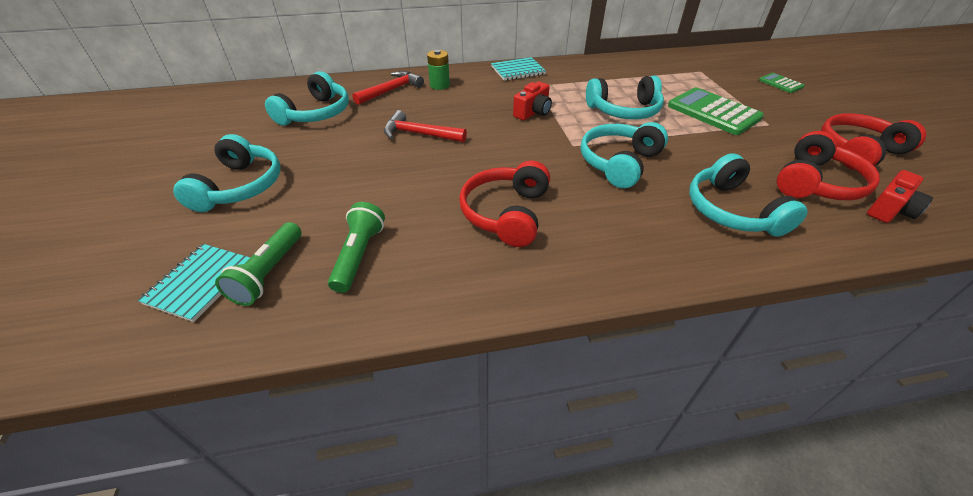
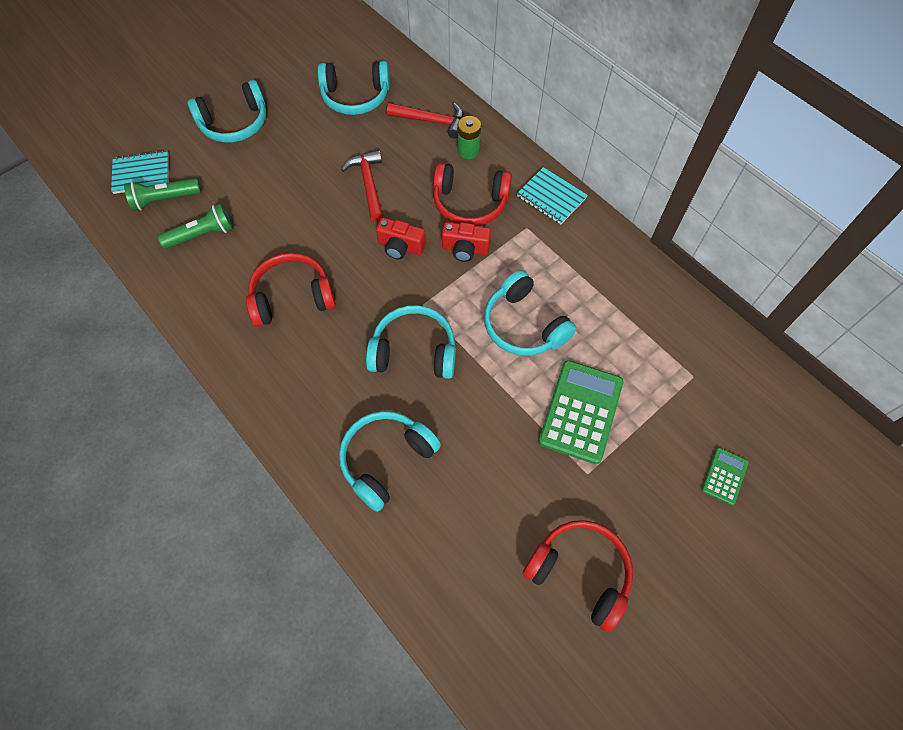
camera: 60 degrees right, 20 degrees up
(816, 183) = (479, 530): red headphones -> red headphones (470, 203)
(889, 210) = (466, 601): red camera -> red camera (400, 247)

